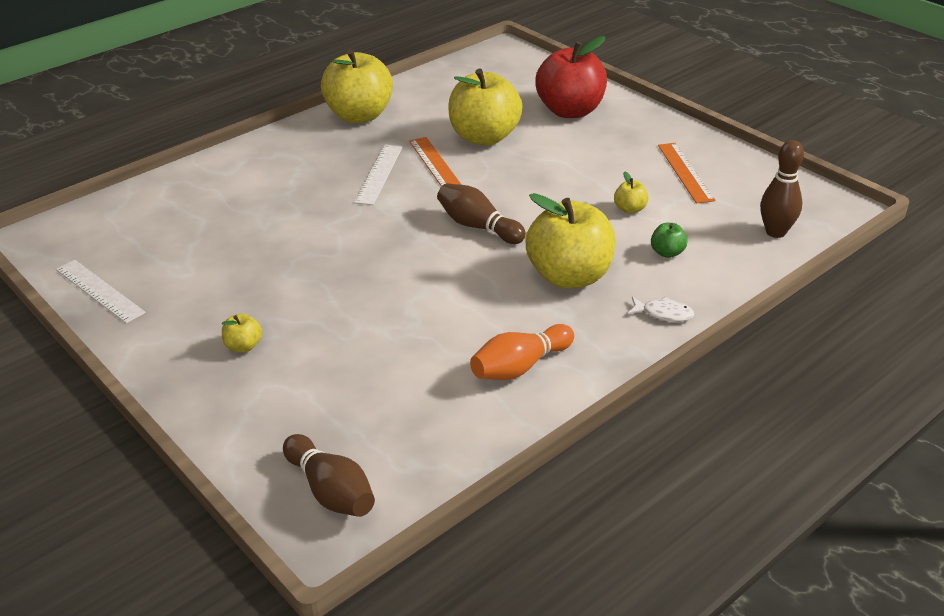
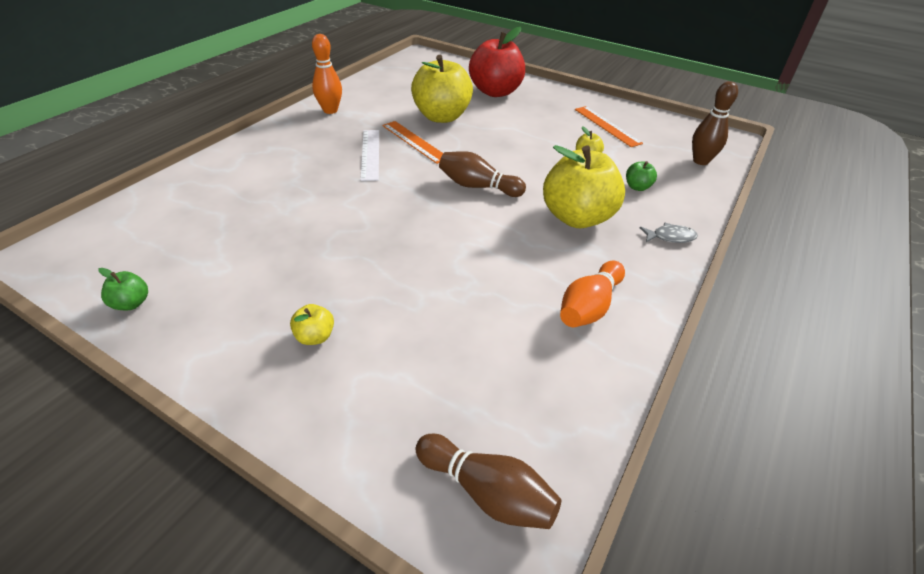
camera: 20 degrees left, 5 degrees up
(100, 291) = (131, 303): white ruler -> green apple
(359, 116) = (330, 110): yellow apple -> orange bowling pin
(663, 314) = (670, 237): white fish -> grey fish

